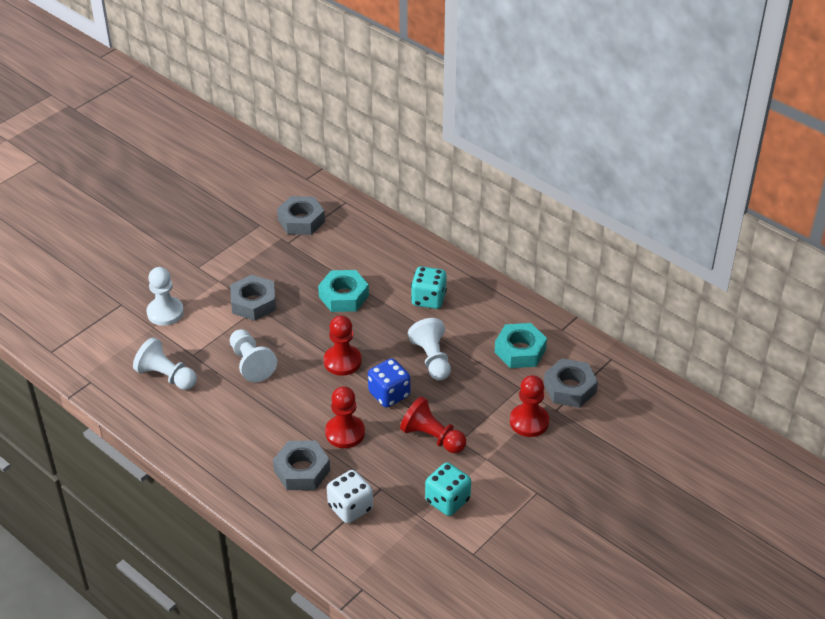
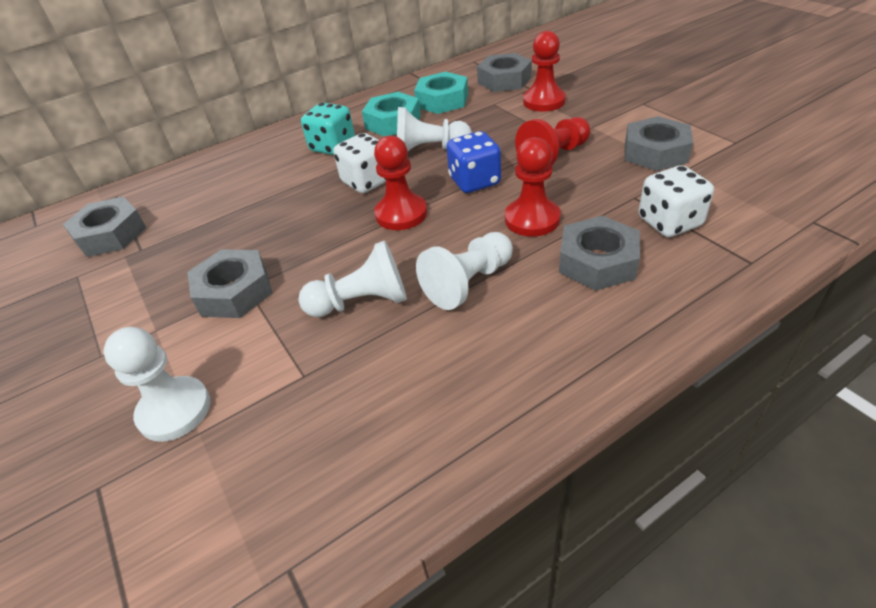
camera: 70 degrees left, 0 degrees up
(166, 376) = (338, 418): white pawn -> white pawn (468, 283)
(343, 296) = (283, 206): turquoise nut -> turquoise nut (393, 122)
(380, 333) = (367, 182): none -> white dice
(447, 500) = (655, 152): turquoise dice -> grey nut

